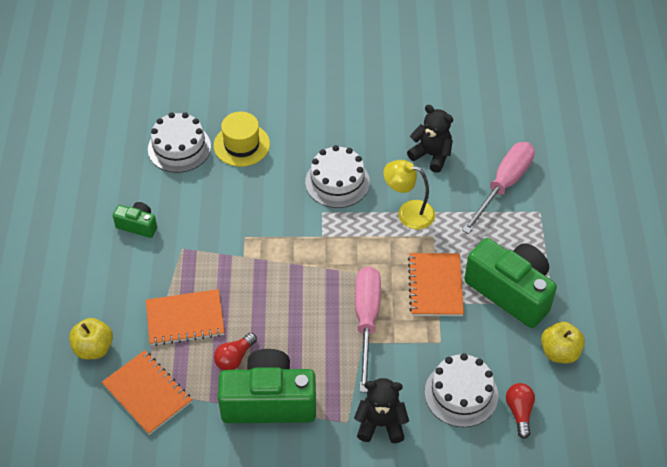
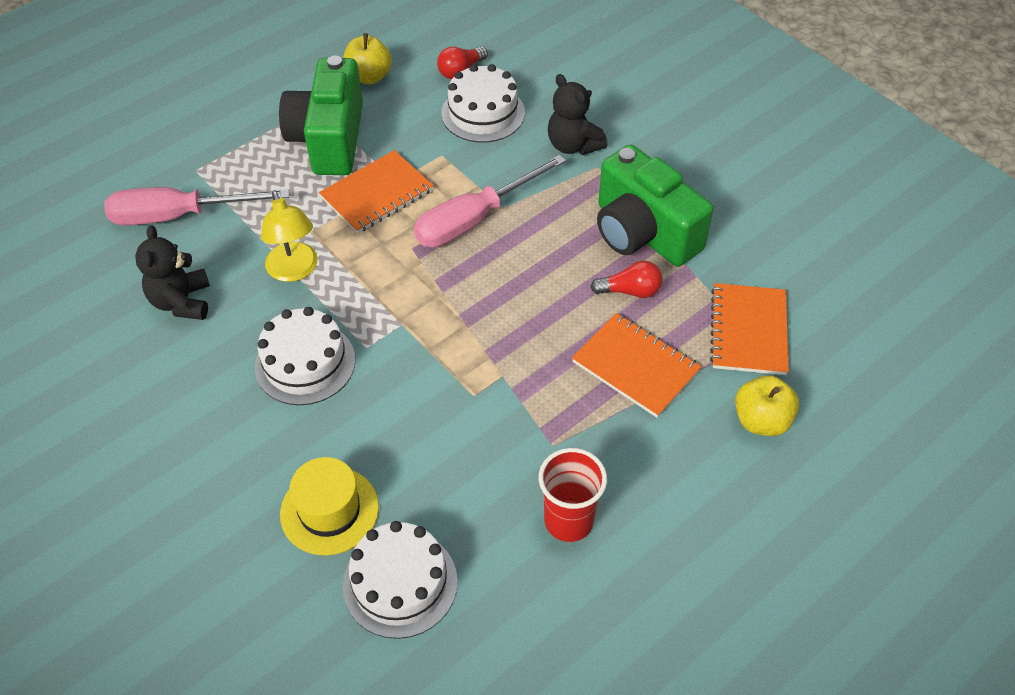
camera: 130 degrees left, 0 degrees up
(138, 225) = (568, 521): green camera -> red cup

